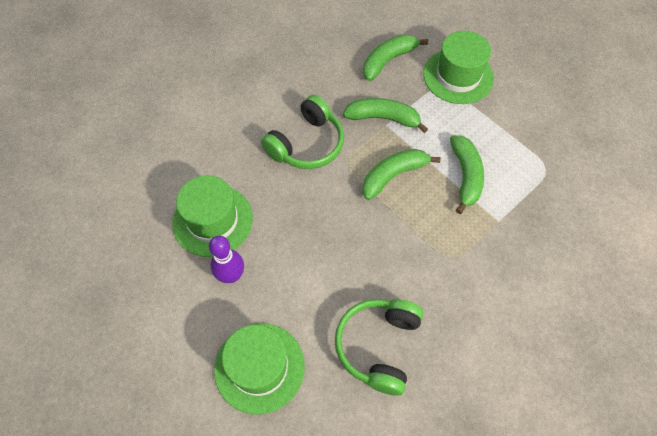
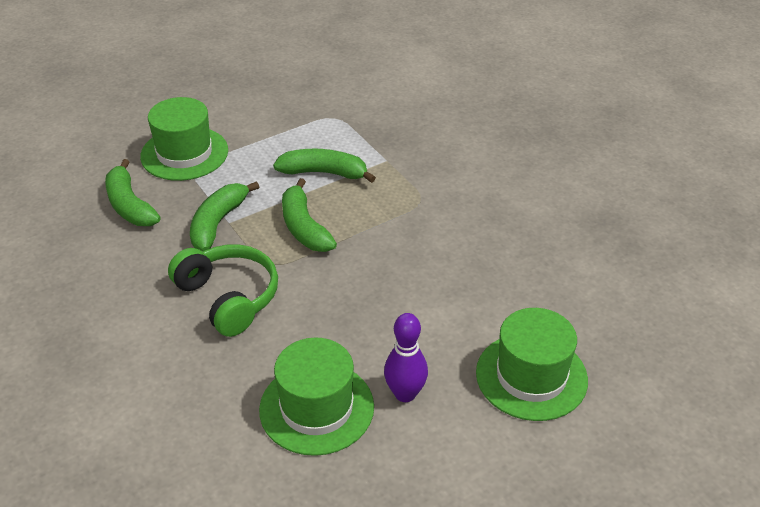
camera: 80 degrees left, 20 degrees down
(378, 346) = (515, 271): green headphones -> none

